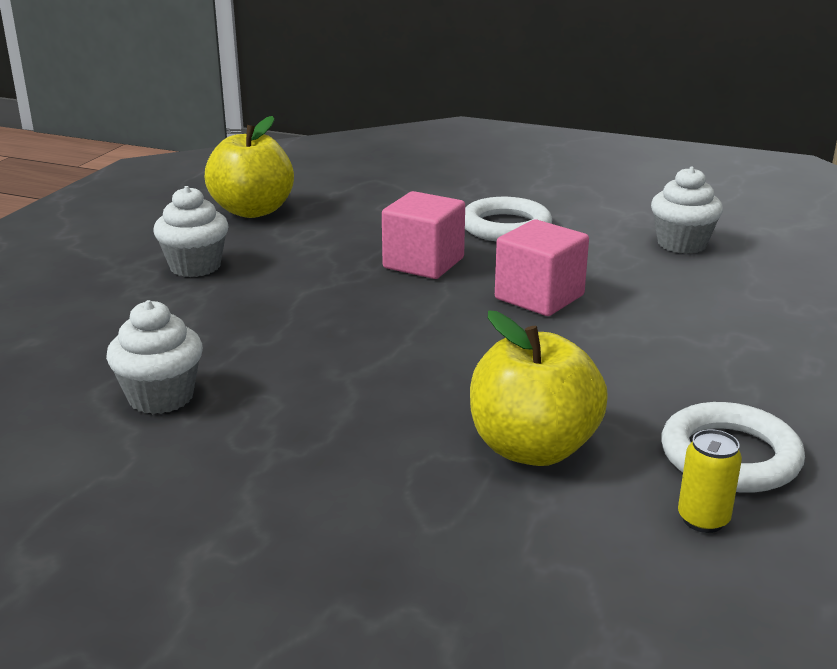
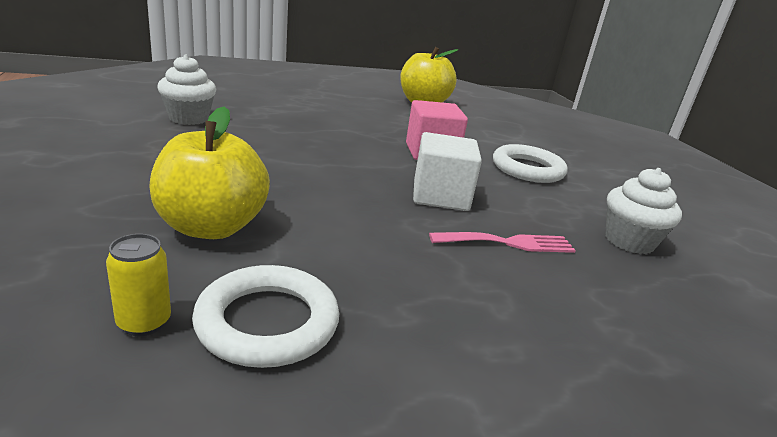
camera: 50 degrees right, 0 degrees up
(195, 266) = (339, 102): white cupcake -> none
(539, 297) = (440, 196): pink cube -> white cube
(655, 299) = (509, 243): none -> pink fork

